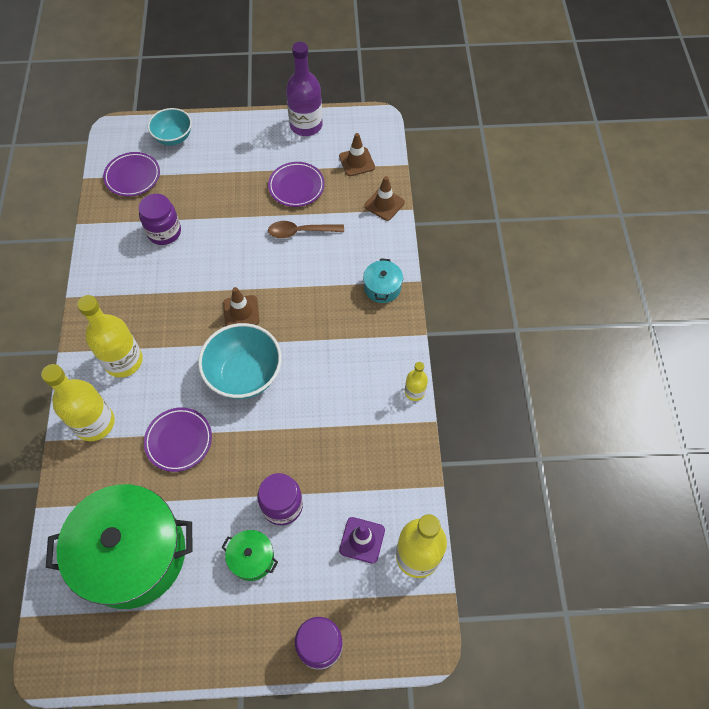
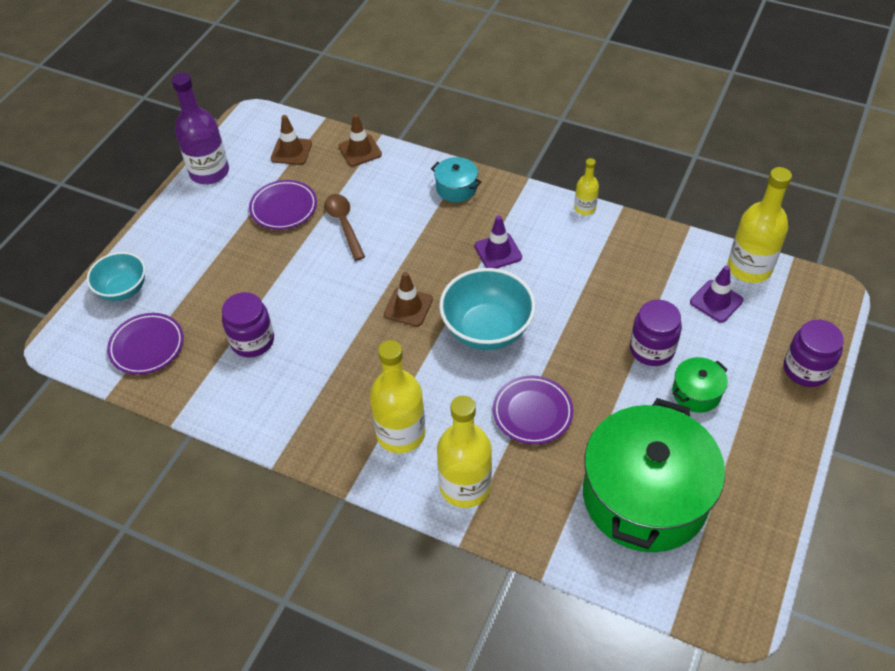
camera: 60 degrees left, 10 degrees down
(301, 232) = (344, 225): brown spoon -> brown spoon turned 135 degrees clockwise
(329, 347) = (498, 251): none -> purple traffic cone

